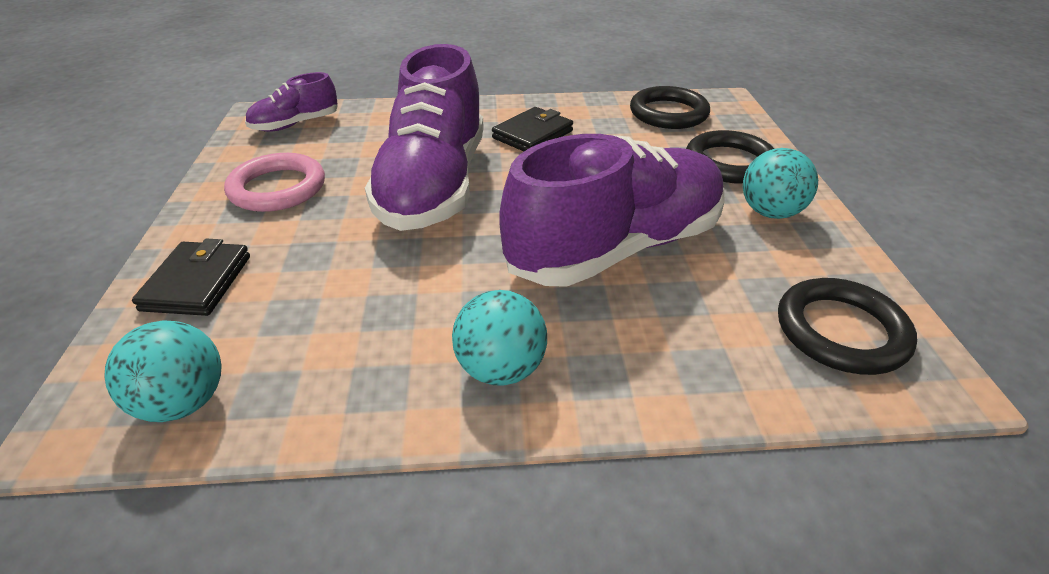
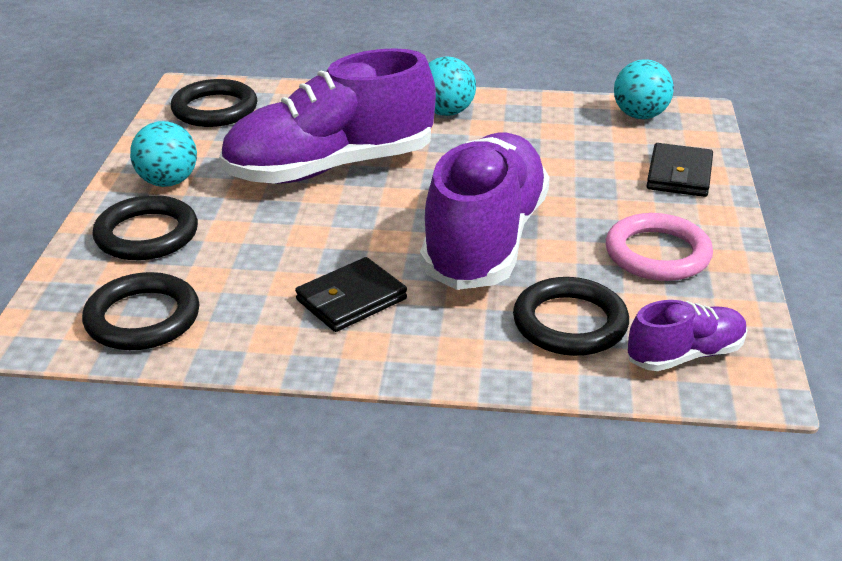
camera: 170 degrees left, 5 degrees down
(370, 134) = (570, 323): none -> black ring

